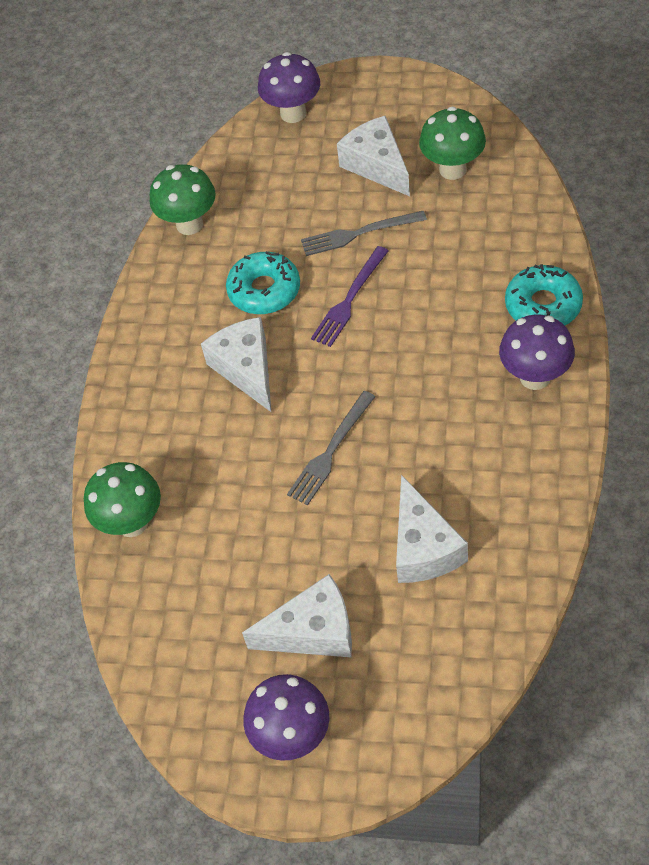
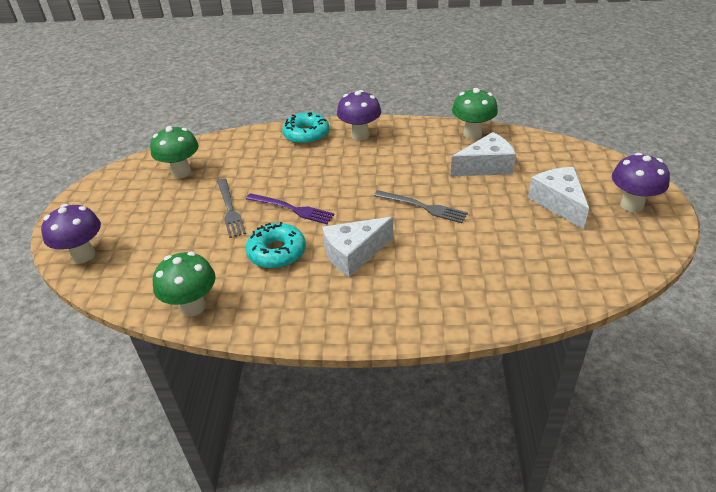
camera: 100 degrees left, 15 degrees down
(132, 523) = (505, 301): green mushroom -> green mushroom (472, 134)
(377, 165) = (163, 206): white cheese -> none

